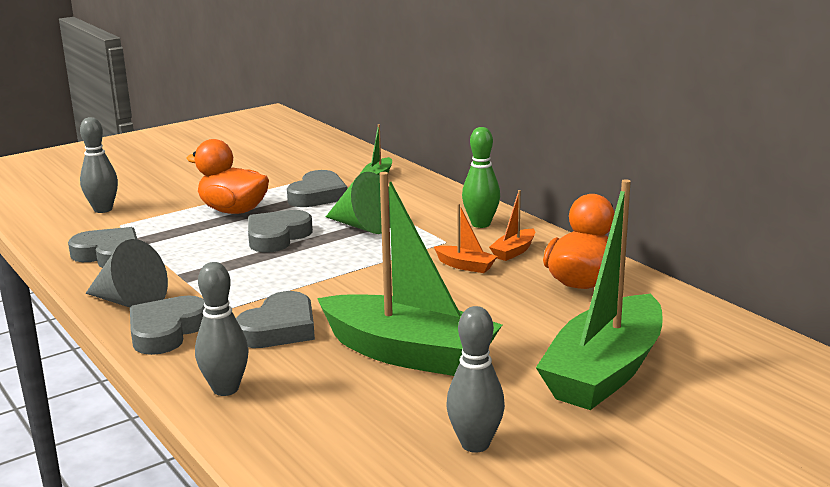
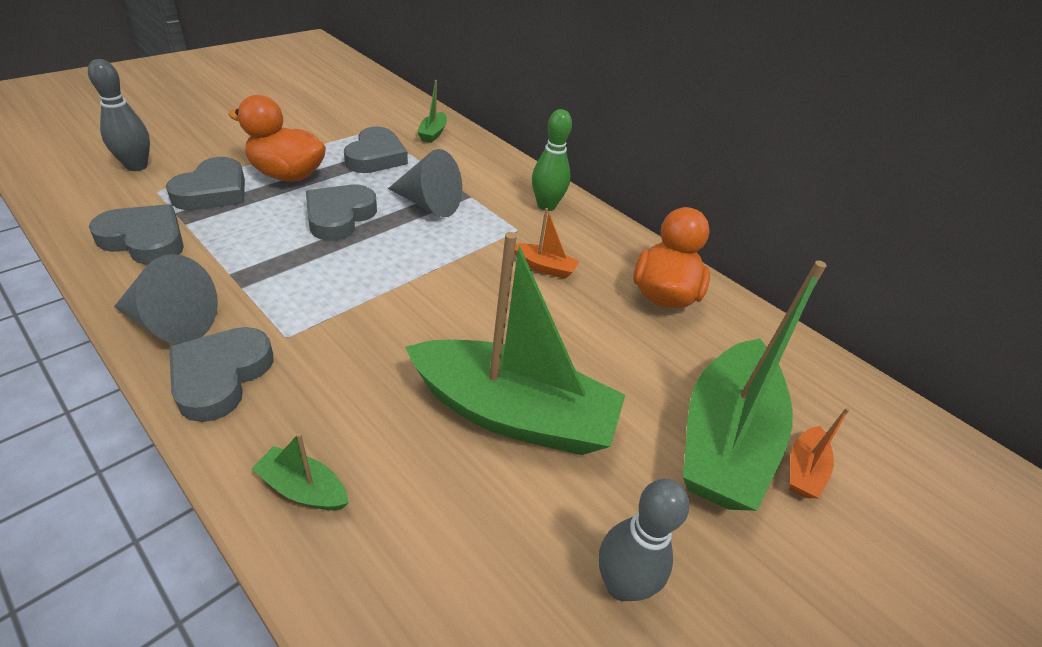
camera: 15 degrees left, 20 degrees up
(225, 389) = (303, 488): grey bowling pin -> green boat
(279, 328) = (359, 370): grey heart -> grey heart (213, 191)
(362, 226) = (428, 204): green cone -> grey cone
(513, 251) = (587, 247): orange boat -> orange boat (803, 470)

